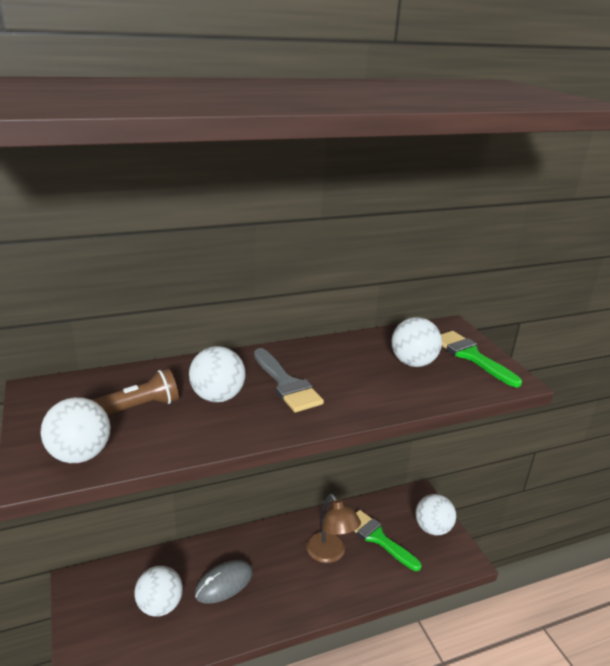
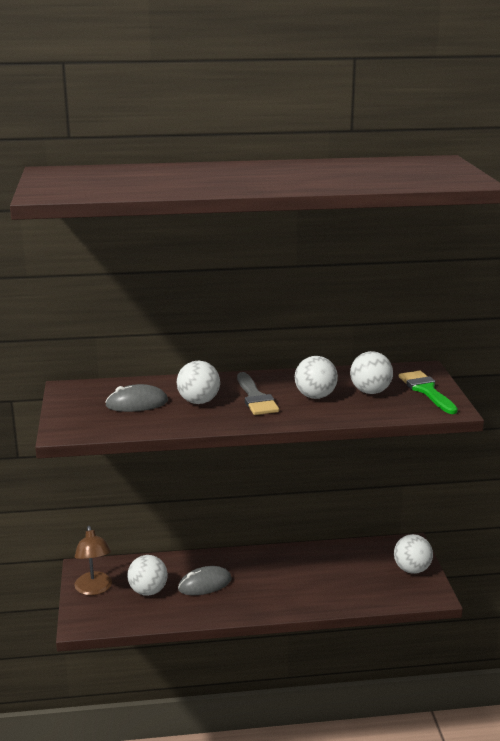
camera: 15 degrees right, 5 degrees down
(80, 455) = (92, 426): white ball -> white ball (315, 396)
(137, 408) = (137, 403): brown flashlight -> grey mouse
(330, 554) = (305, 576): brown lamp -> brown lamp (94, 589)
(377, 538) = (355, 570): green brush -> none

